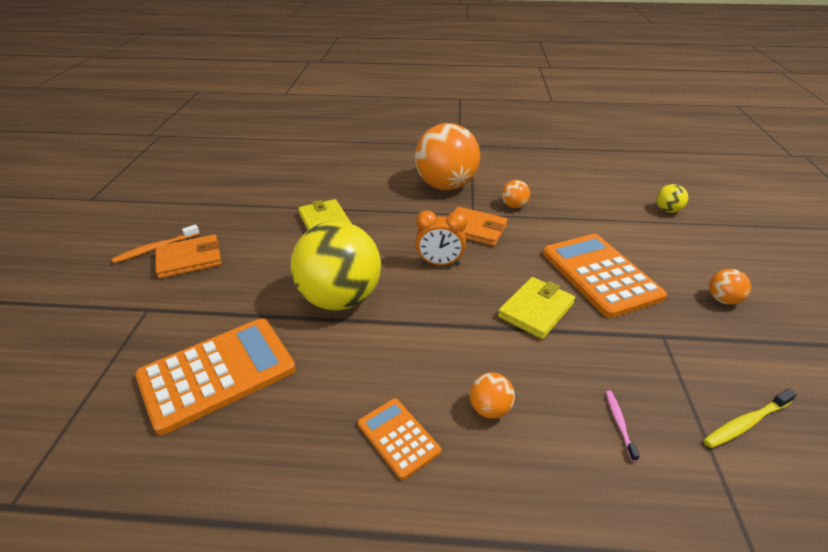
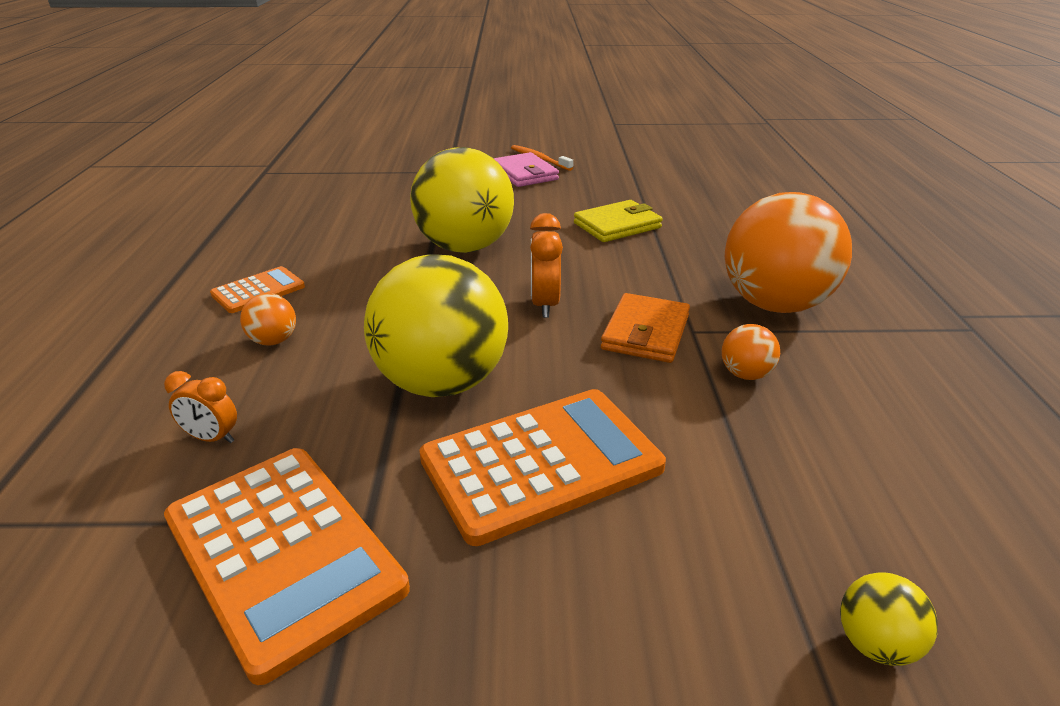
camera: 85 degrees right, 5 degrees down
(189, 259) = (524, 174): orange wallet -> pink wallet
(217, 373) = (363, 208): orange calculator -> orange calculator (283, 553)
(536, 310) = (442, 383): yellow wallet -> yellow ball
(619, 423) = (212, 438): pink toothbrush -> orange clock
(722, 300) = (472, 656): orange ball -> none
(745, 423) = (151, 582): yellow toothbrush -> none

